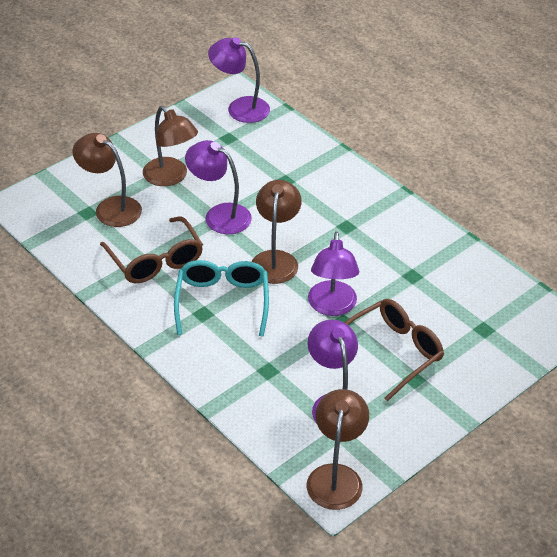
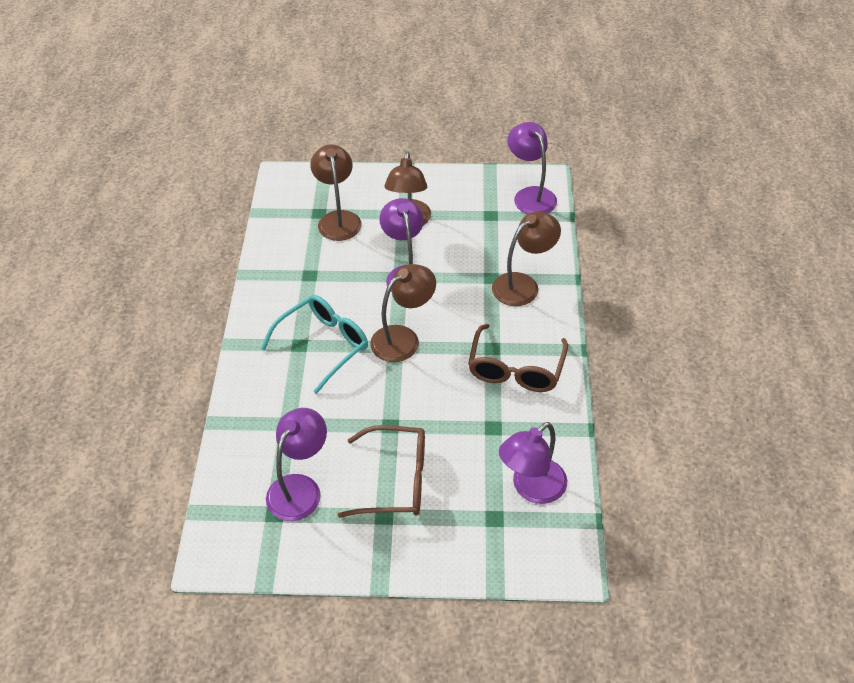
camera: 45 degrees right, 5 degrees up
(156, 261) = (318, 281): brown glasses -> brown glasses (515, 369)
(332, 307) = (397, 407): purple lamp -> purple lamp (531, 488)
(336, 476) = (229, 546): brown lamp -> brown lamp (523, 284)

